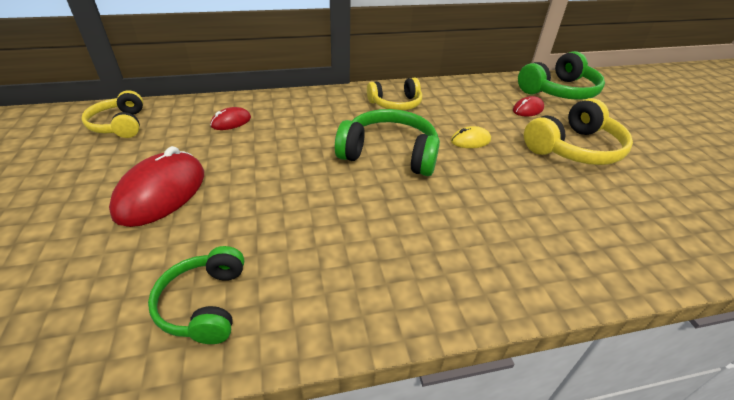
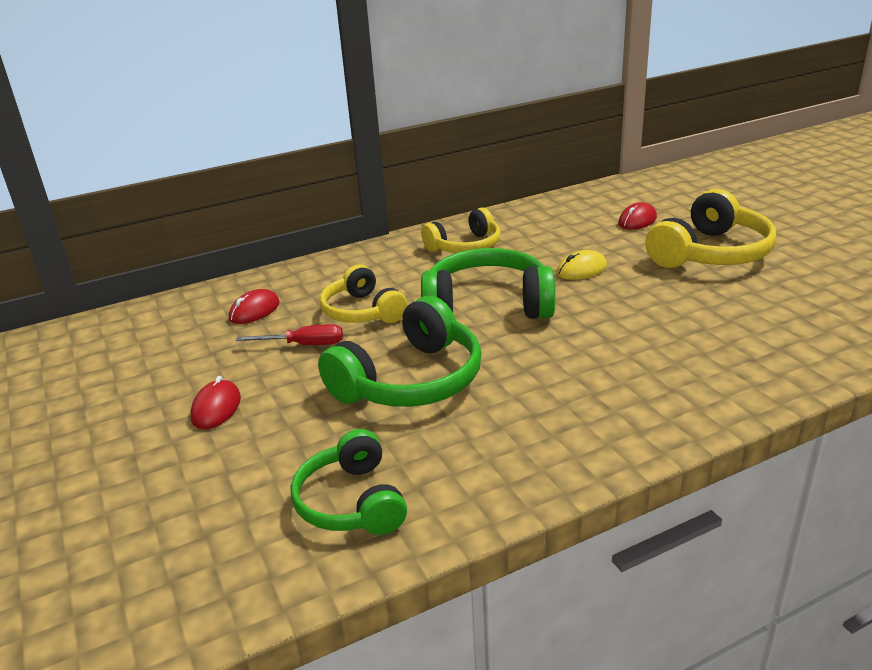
camera: 10 degrees left, 10 degrees down
(120, 125) = (98, 345): yellow headphones -> yellow headphones (362, 311)
(161, 193) = (216, 408): red mouse -> red mouse, size x0.50
(248, 156) = (304, 345): none -> red screwdriver
(558, 91) = (667, 191): green headphones -> green headphones (410, 380)

